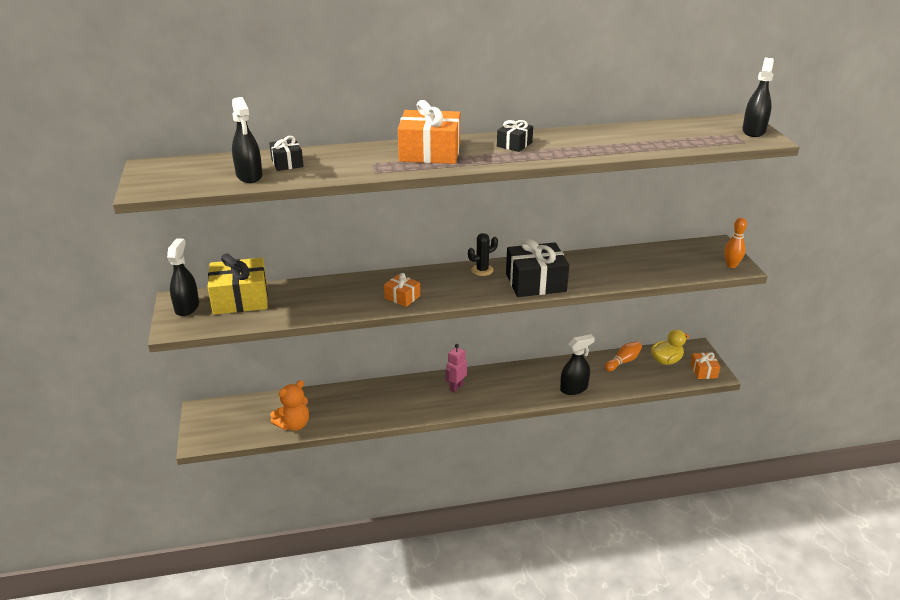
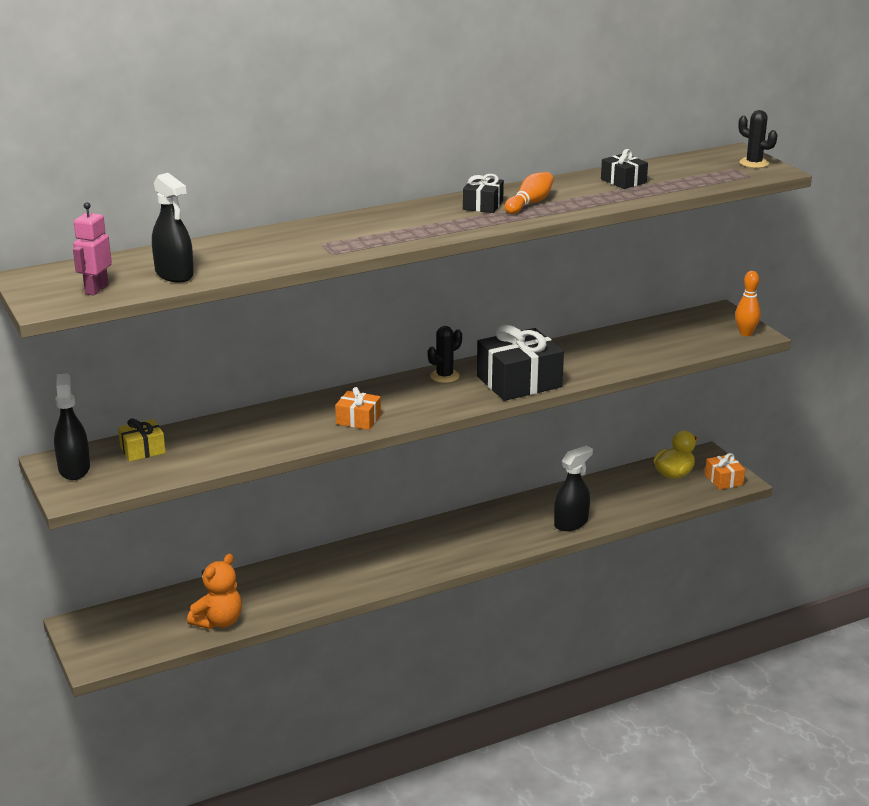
camera: 15 degrees left, 5 degrees down
(240, 299) = (142, 450): yellow gift -> yellow gift, size x0.52
(287, 163) = (212, 255): black gift -> black gift (623, 181)
(430, 152) = (385, 225): orange gift -> none
(456, 387) = (418, 544): pink robot -> pink robot (96, 289)
(623, 361) = (621, 483): orange bowling pin -> orange bowling pin (530, 203)
(753, 131) = (754, 163): black spray bottle -> black cactus

